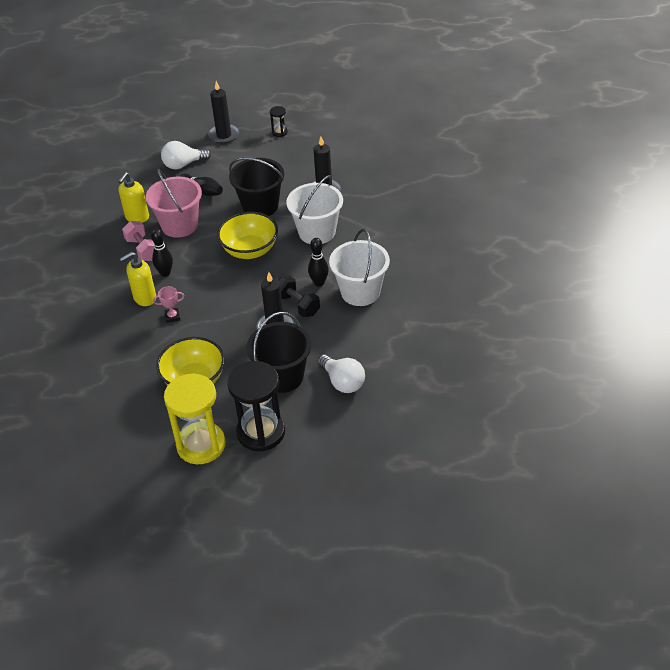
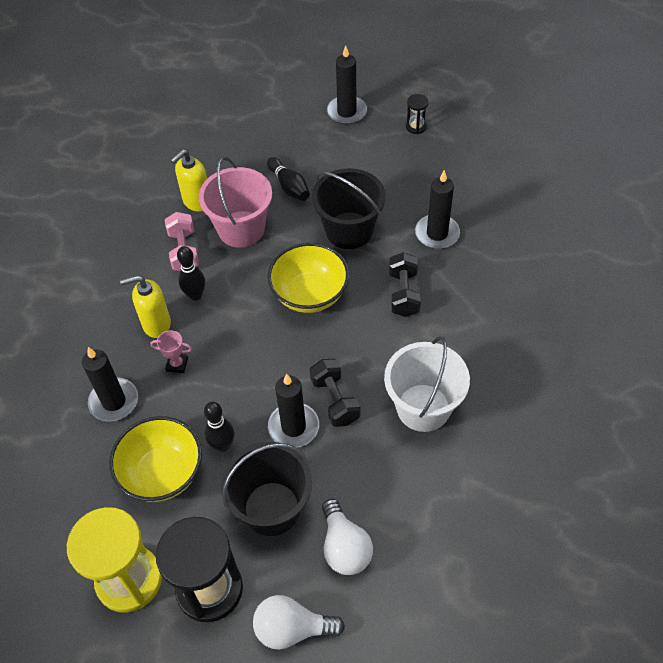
camera: 20 degrees right, 10 degrees up
(136, 351) = (114, 401): none -> black candle
(183, 164) = (282, 141): white light bulb -> white light bulb (292, 628)
(317, 232) = (403, 293): white bucket -> black dumbbell
(319, 283) = (376, 374): black bowling pin -> black bowling pin (222, 445)

